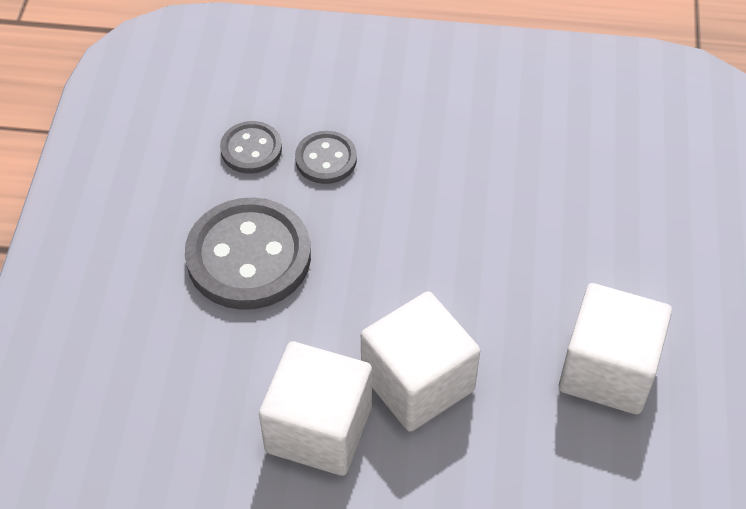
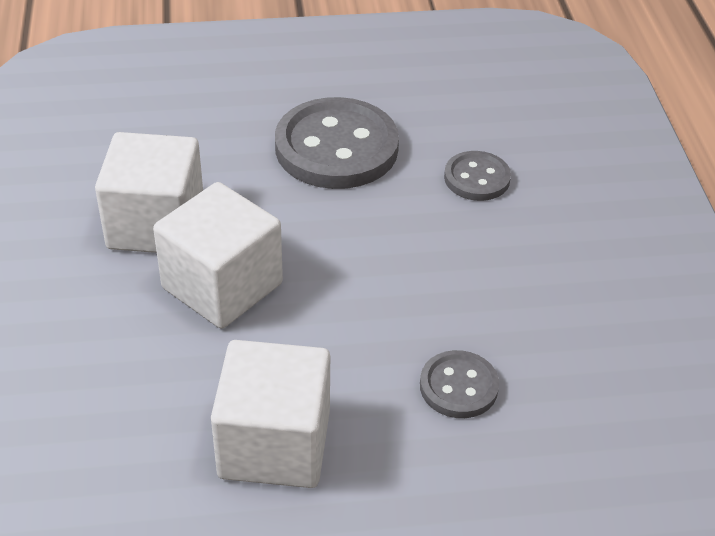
camera: 75 degrees right, 10 degrees down
(251, 149) = (466, 127): grey button -> grey button (458, 386)

